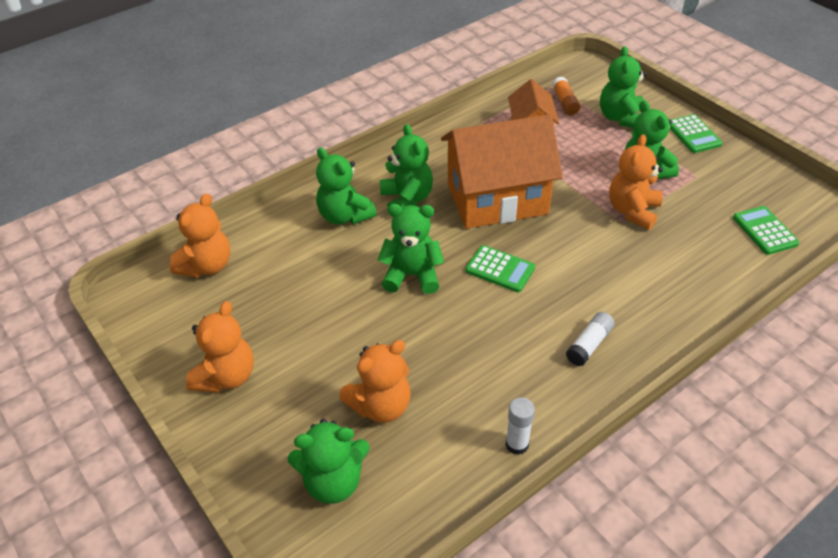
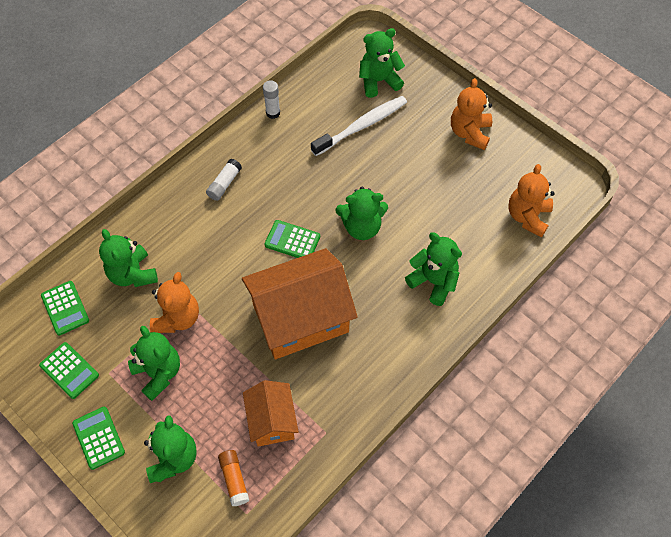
camera: 170 degrees right, 15 degrees up
(381, 405) = (361, 126): orange teddy bear -> white toothbrush
(407, 199) = (383, 307): green teddy bear -> green teddy bear (133, 274)
(739, 180) = (69, 370): none -> green calculator

